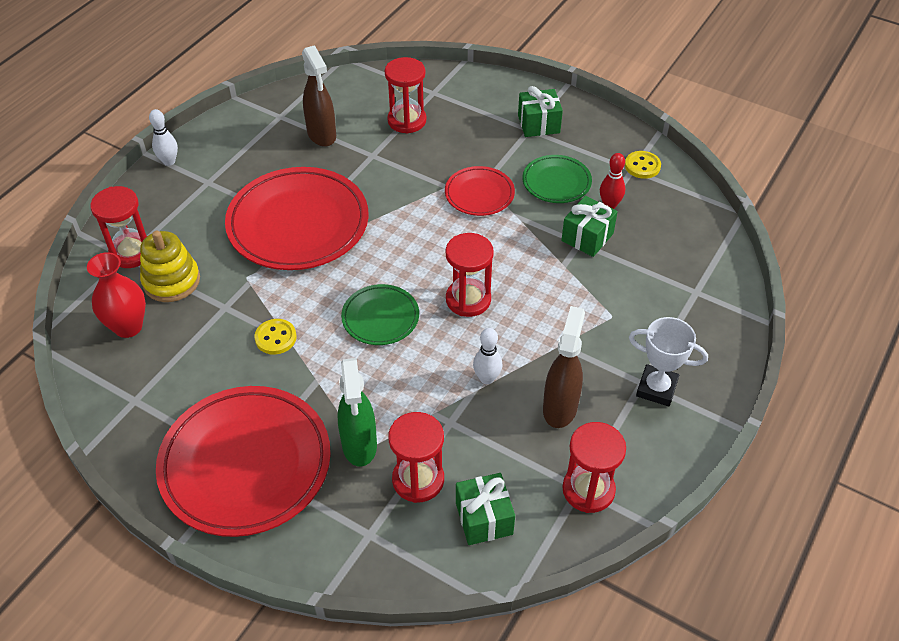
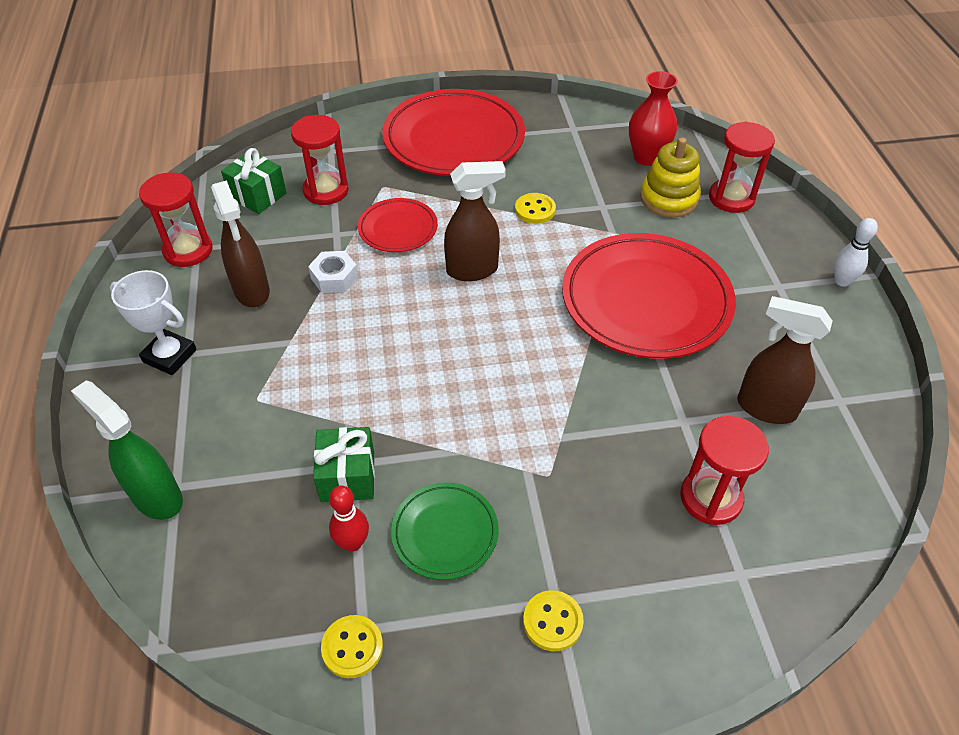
camera: 140 degrees right, 0 degrees up
(359, 446) = (389, 186): green spray bottle -> green spray bottle (157, 497)
(380, 317) = (473, 270): green plate -> brown spray bottle
(468, 299) = (413, 330): red hourglass -> none
(479, 194) = (516, 451): red plate -> red plate (398, 229)
(487, 378) = (334, 277): white bowling pin -> white nut
(538, 124) = (552, 621): green gift -> yellow button
(656, 388) = (170, 356): white trophy -> white trophy turned 45 degrees clockwise

